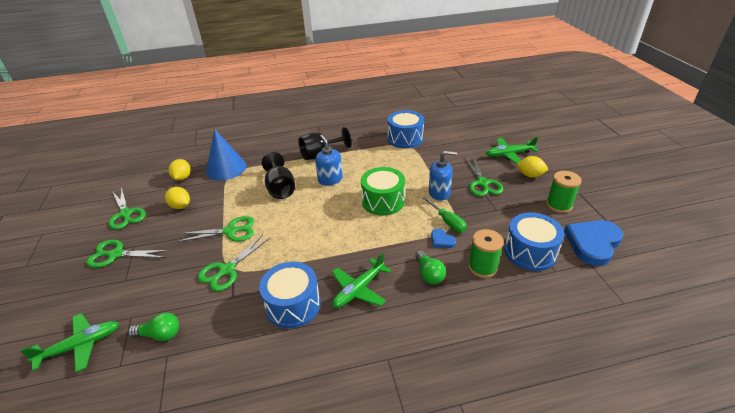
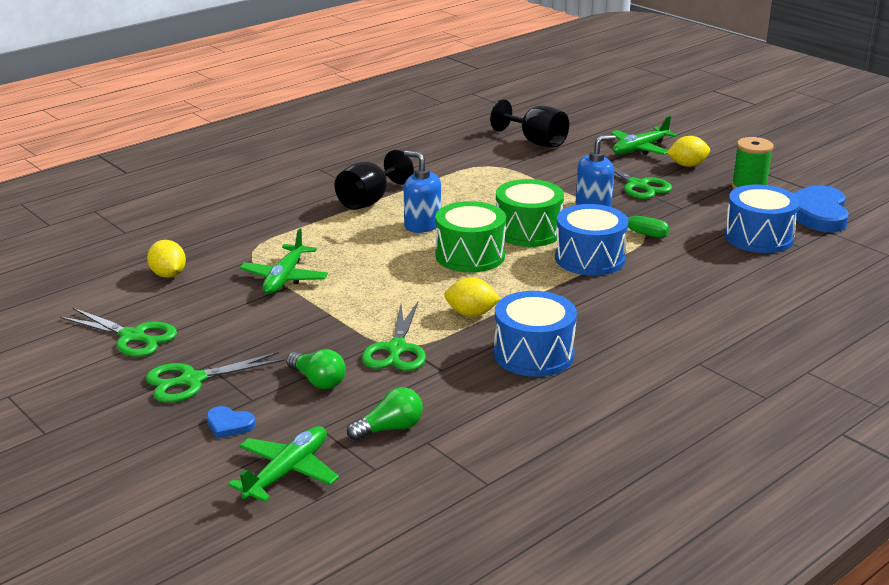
camera: 30 degrees left, 10 degrees down
(180, 206) = (218, 306): yellow lemon -> yellow lemon (471, 314)
(226, 168) = (231, 248): blue cone -> none
(230, 231) = (345, 312): green scissors -> none
(280, 188) = (358, 251): black goblet -> black goblet (536, 142)
(333, 210) = (470, 255): none -> green drum
(359, 289) = (598, 319): green plane -> green plane (284, 278)
(405, 139) = (477, 158): blue drum -> blue drum (589, 258)
(429, 274) = (666, 284): green light bulb -> green light bulb (318, 381)
(442, 240) = (648, 251): blue heart -> blue heart (229, 425)
(482, 267) = (720, 263): green spool -> none

